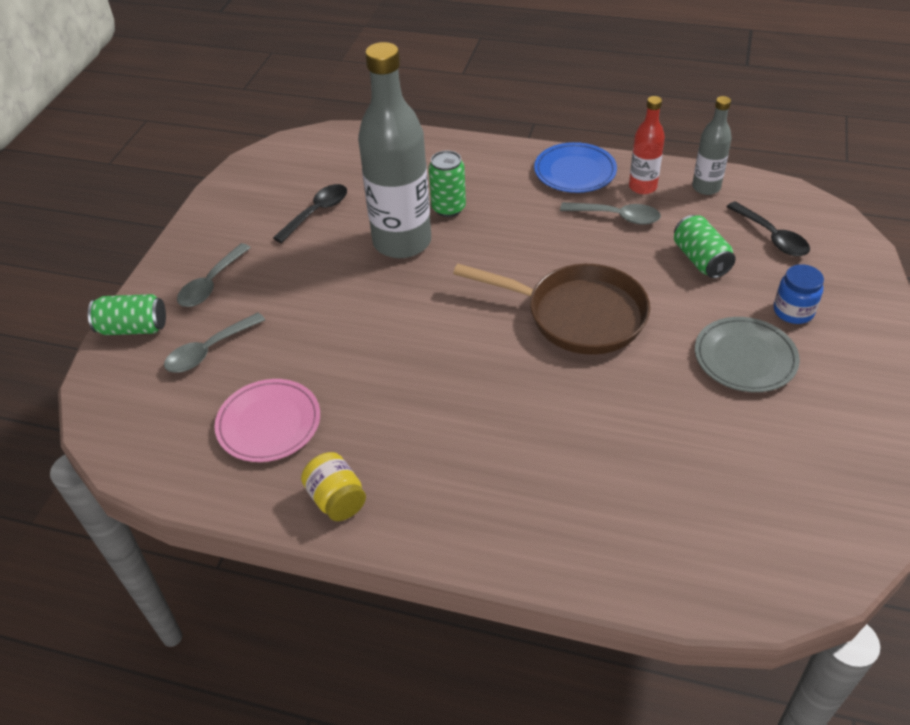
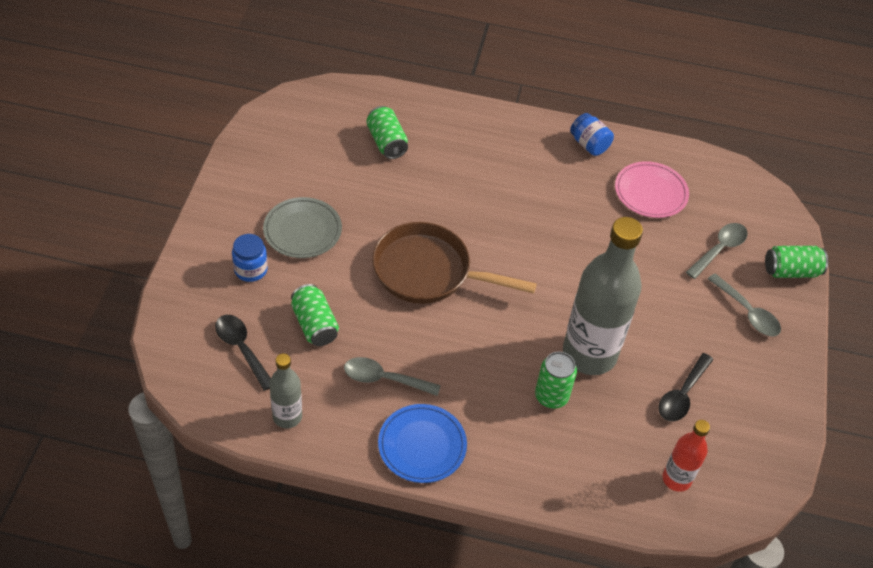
camera: 170 degrees right, 5 degrees up
(211, 284) = (747, 312): grey spoon -> grey spoon turned 120 degrees clockwise
(337, 499) = (589, 145): yellow jar -> blue jar
(642, 187) = (353, 420): red bottle -> red bottle (676, 479)
(655, 493) = (387, 142): none -> green can

